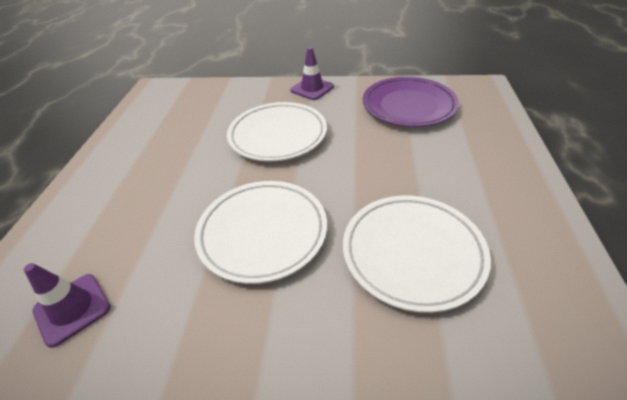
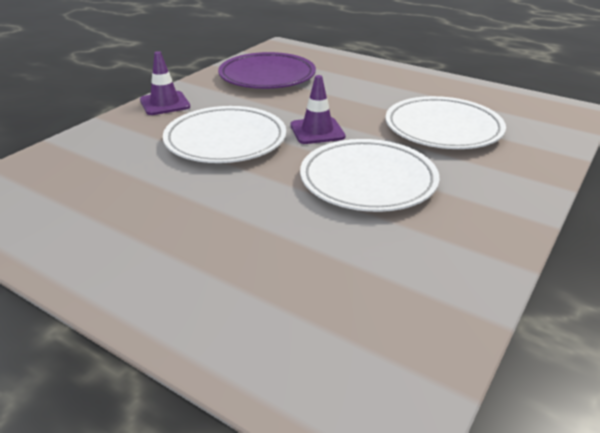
camera: 65 degrees left, 10 degrees down
(72, 309) = (385, 315): purple traffic cone -> purple traffic cone (317, 131)

